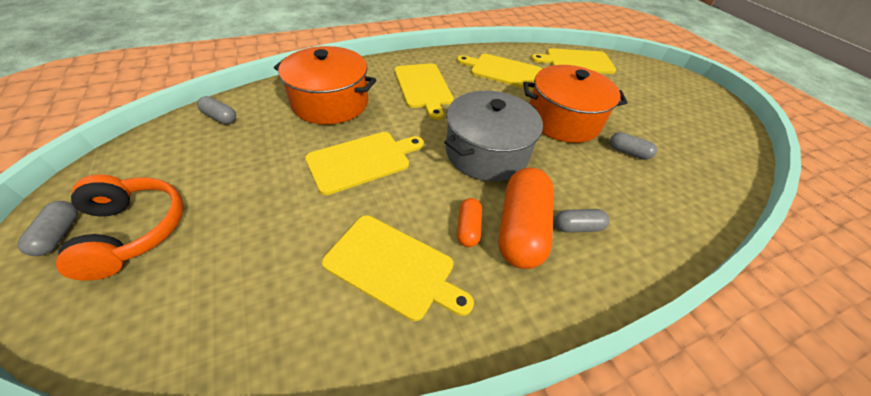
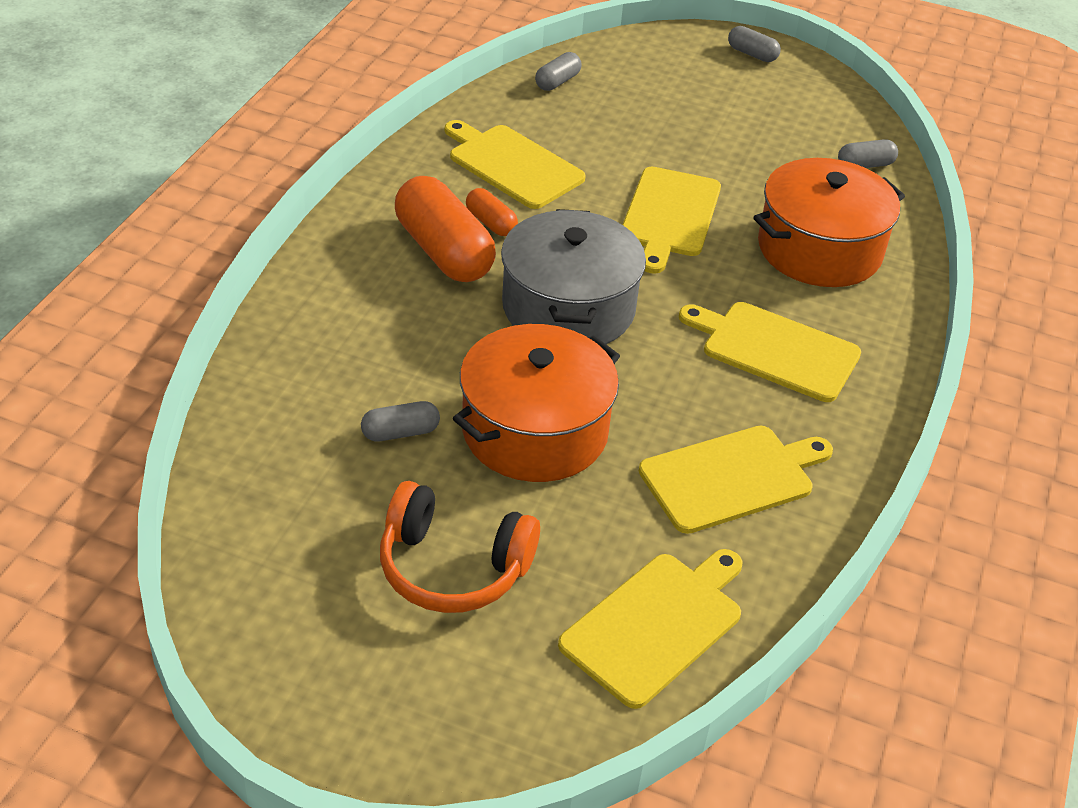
camera: 135 degrees right, 5 degrees down
(134, 231) = (717, 79): orange headphones -> orange headphones (452, 567)
(393, 267) = (512, 165): yellow cutting board -> yellow cutting board turned 60 degrees clockwise
(577, 227) = (391, 287): grey capsule -> grey capsule (557, 82)

